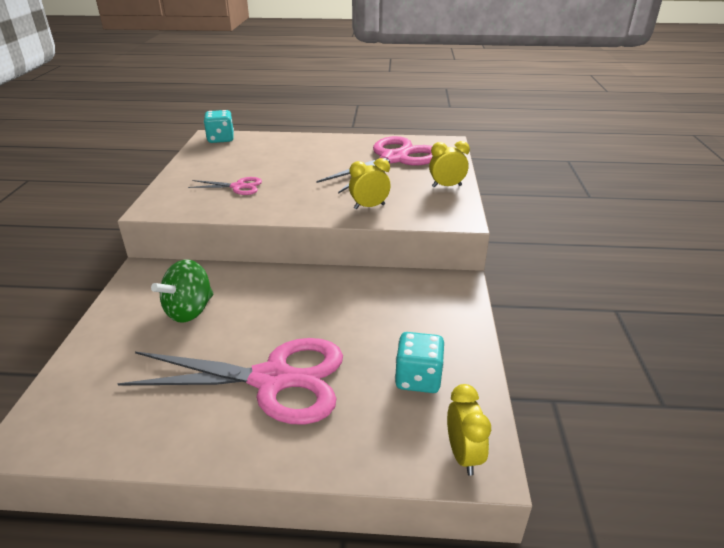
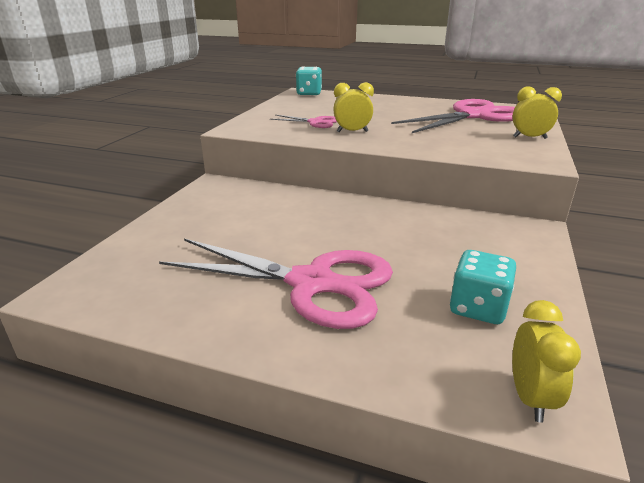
camera: 15 degrees right, 5 degrees down
(189, 311) = (246, 217): green spinning top -> none
(369, 207) = (442, 145): yellow clock -> yellow clock (352, 132)

